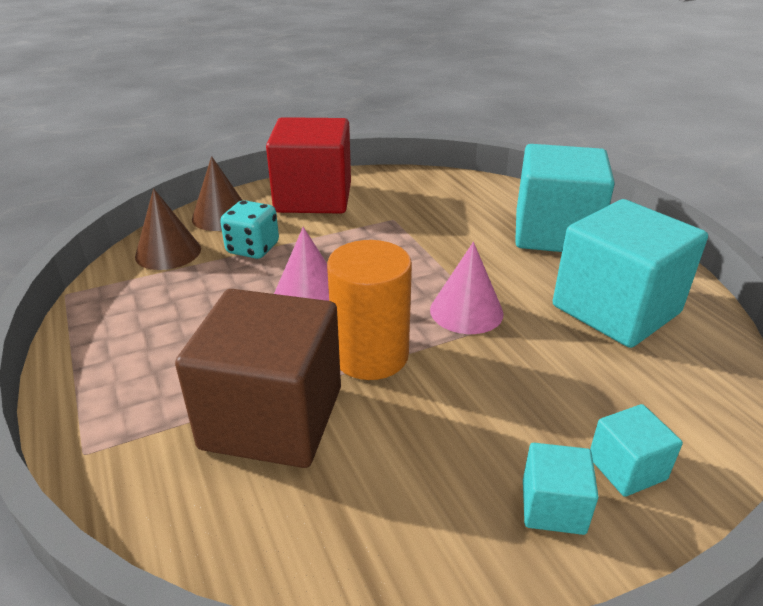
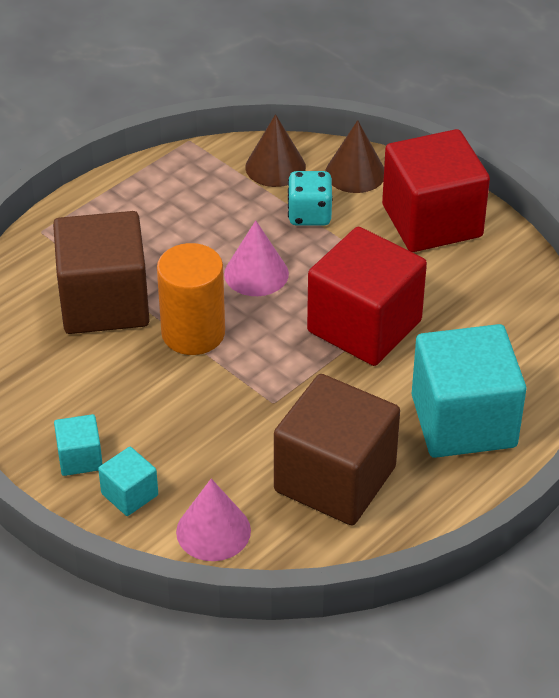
camera: 70 degrees right, 10 degrees up
(420, 252) = (364, 326): none -> red cube
(466, 311) = (281, 377): pink cone -> pink cone (213, 531)
(615, 309) = (335, 479): turquoise cube -> brown cube

